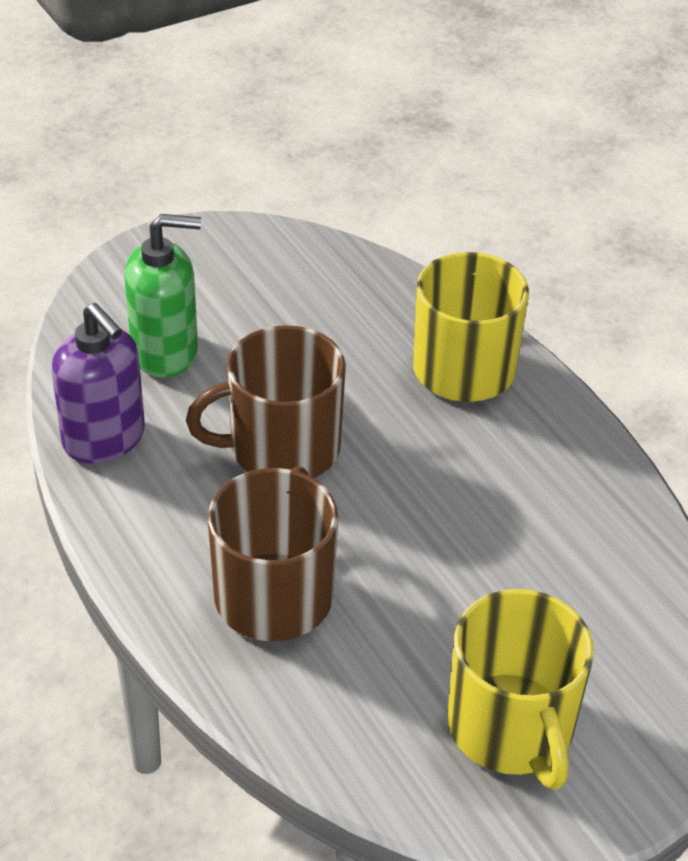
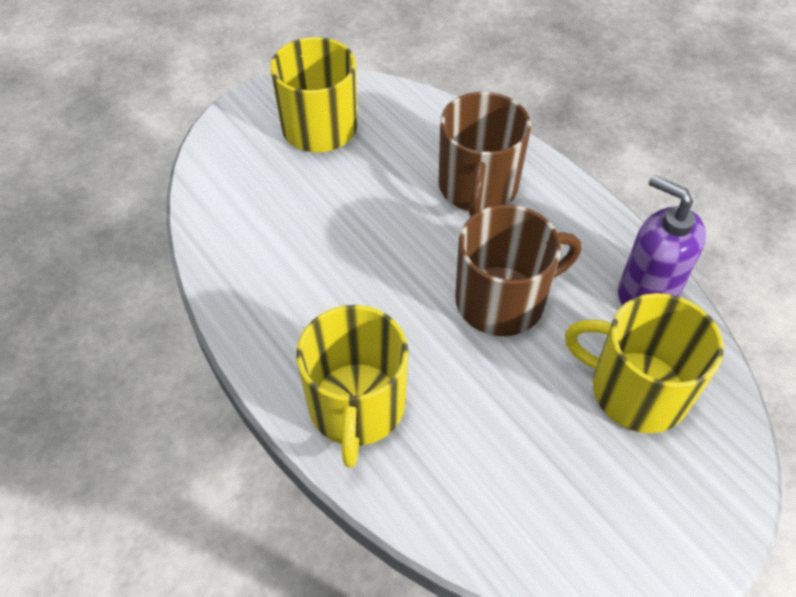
camera: 175 degrees right, 10 degrees up
(165, 352) = (635, 390): green soap dispenser -> yellow mug

